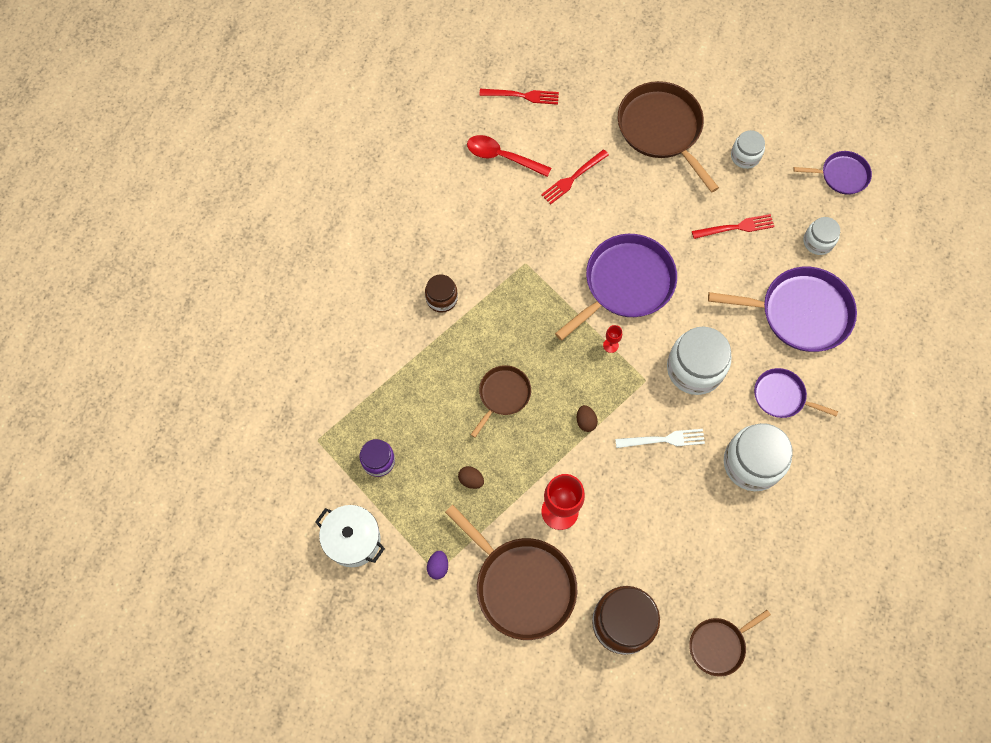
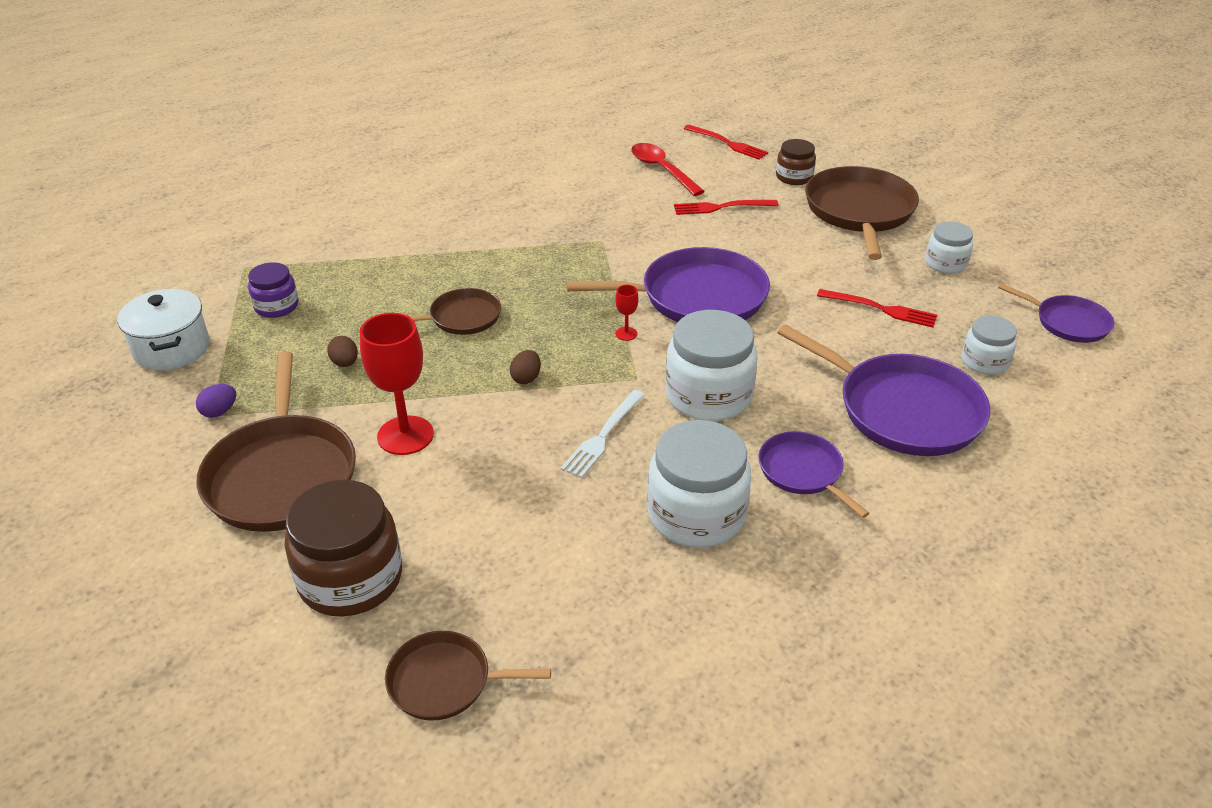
camera: 35 degrees right, 30 degrees down
(441, 298) = (487, 230): brown jar -> brown jar (794, 177)
(664, 439) = (602, 437): white fork -> white fork turned 90 degrees clockwise

